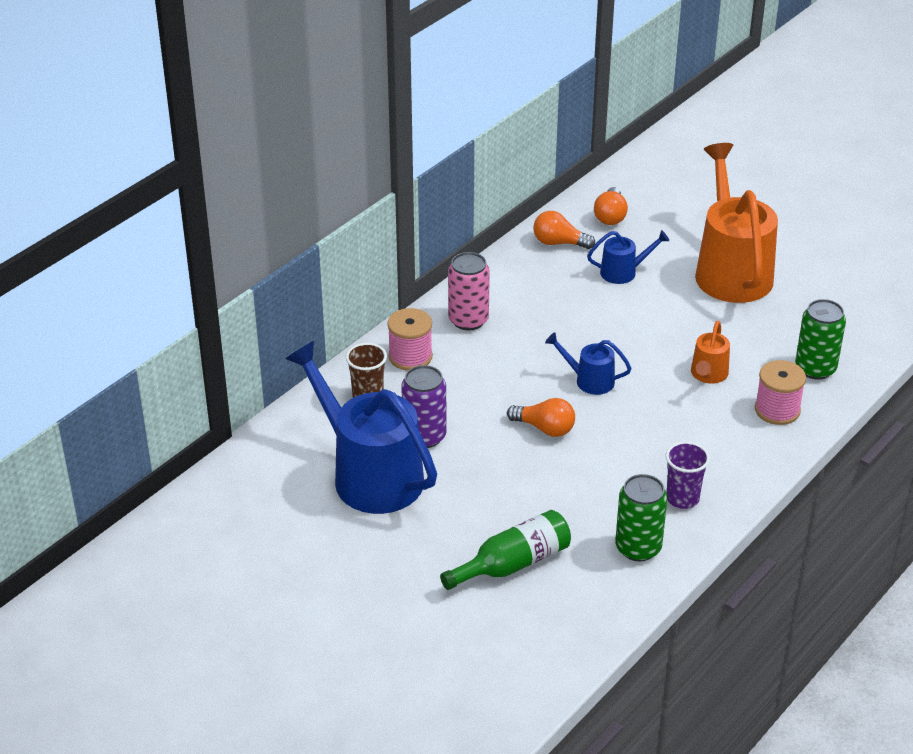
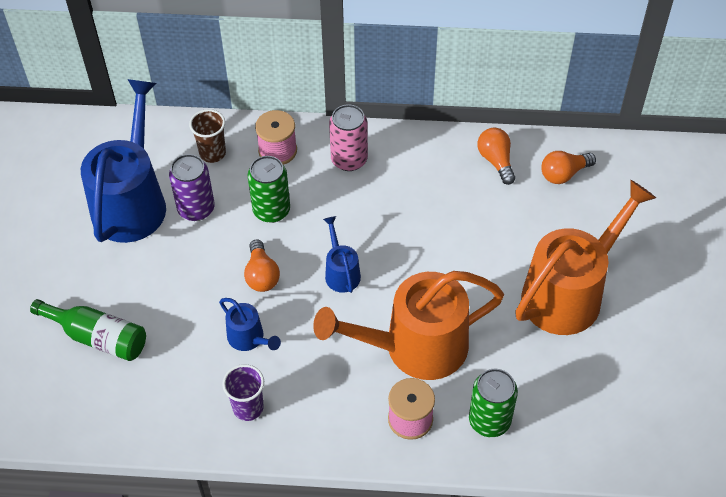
camera: 55 degrees right, 15 degrees up
(623, 272) = (497, 222): blue watering can -> blue watering can (249, 338)
(638, 548) = (170, 407): green can -> green can (271, 210)
(708, 375) = (415, 347): orange watering can -> orange watering can, size x2.20

